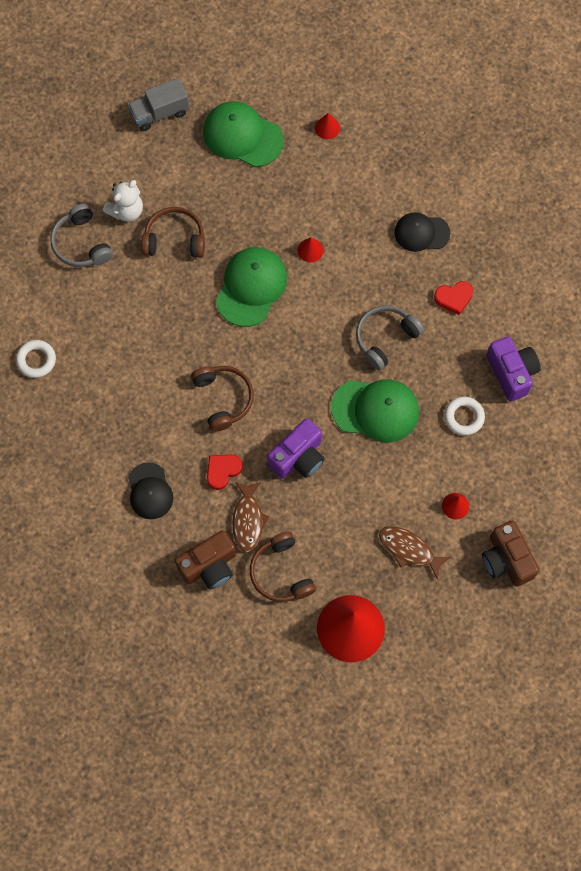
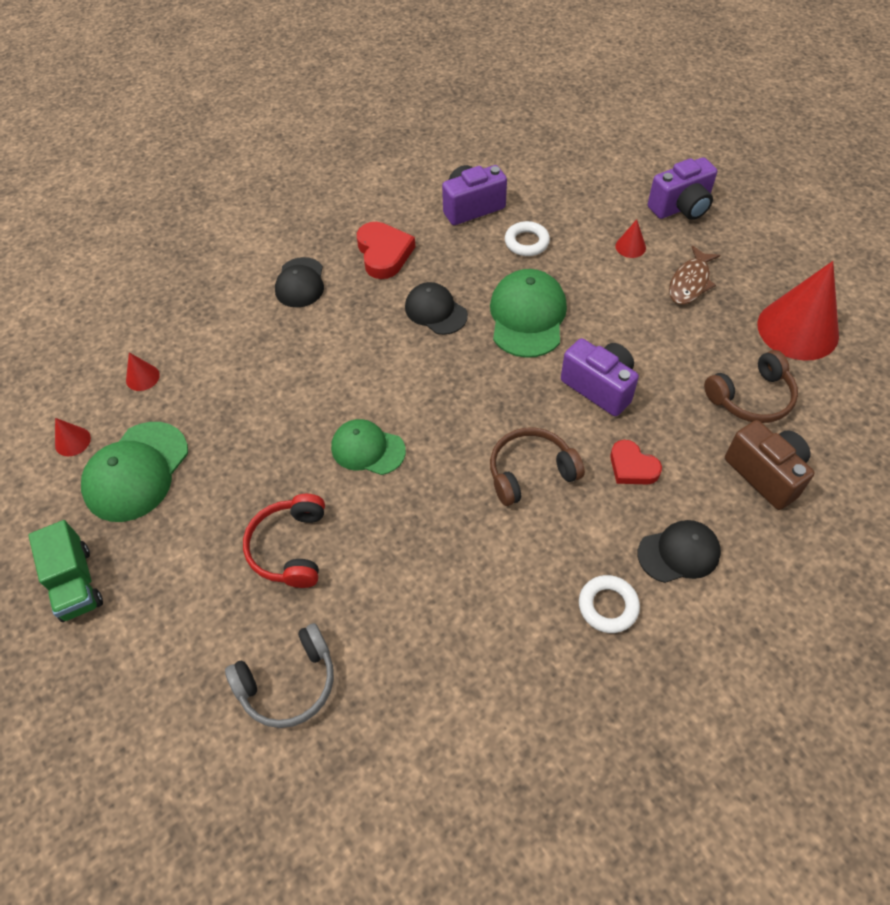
camera: 90 degrees left, 15 degrees down
(36, 360) = (493, 738): white ring -> white ring (608, 606)
(126, 211) = (237, 618): white teddy bear -> none
(159, 113) = (76, 583): grey truck -> green truck
(175, 239) = (290, 547): brown headphones -> red headphones
(248, 520) = (692, 435): brown fish -> none
(251, 287) = (367, 449): green cap -> green cap, size x0.66
(310, 250) = (316, 387): red cone -> red cone (72, 441)
(385, 338) = (435, 311): grey headphones -> black cap
(454, 298) = (384, 254): red heart -> red heart, size x1.51
(506, 560) = (681, 207): brown camera -> purple camera

